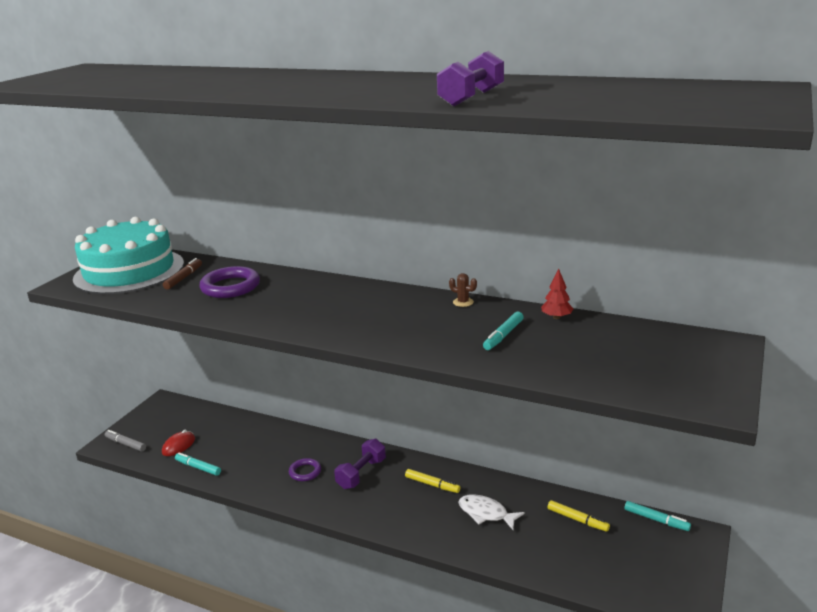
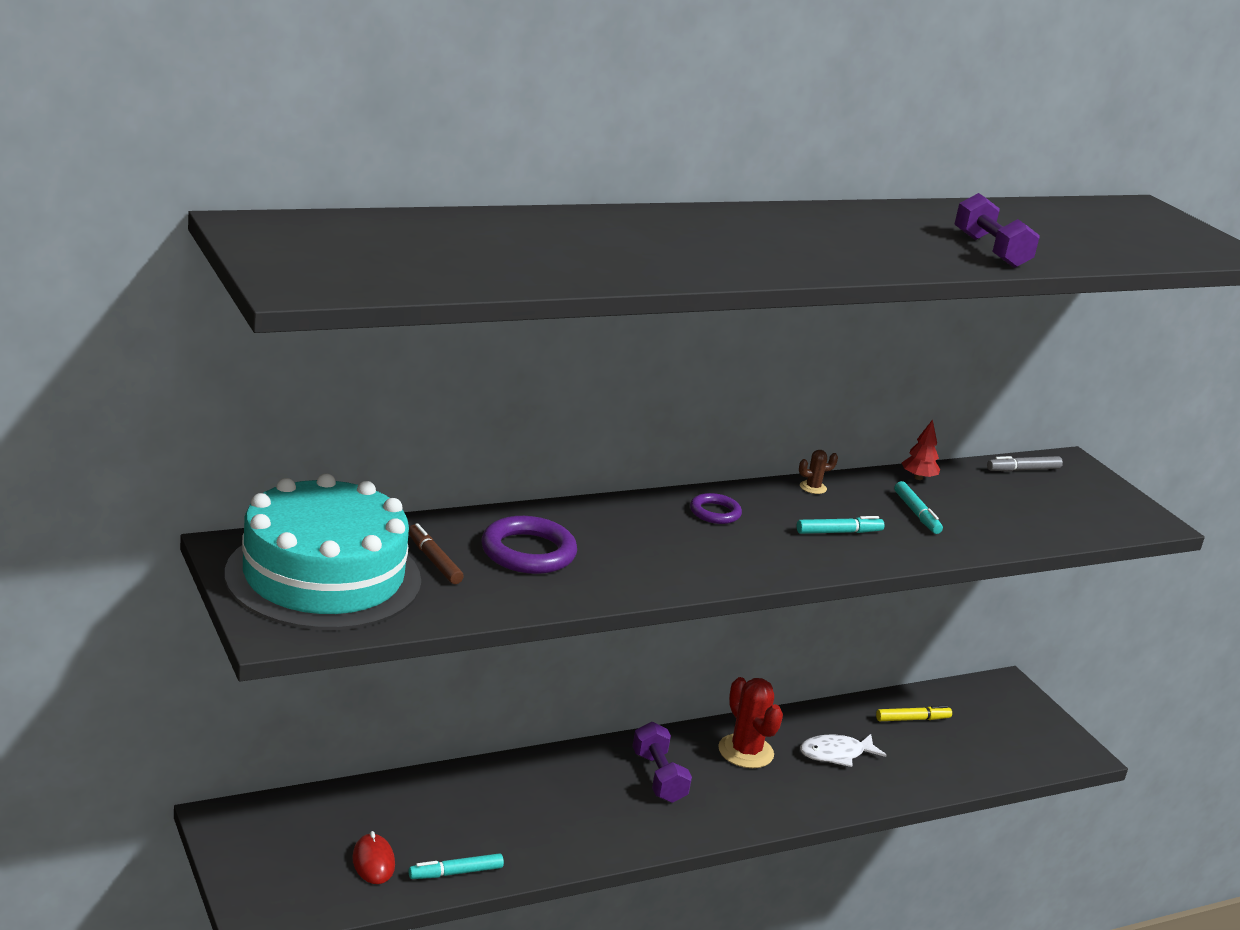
camera: 55 degrees left, 0 degrees up
(126, 444) = (288, 900): grey marker -> grey marker (1023, 470)
(305, 472) = (595, 808): purple ring -> purple ring (715, 512)
(432, 485) = (745, 751): yellow marker -> red cactus
(656, 520) = (965, 687): turquoise marker -> turquoise marker (839, 532)

